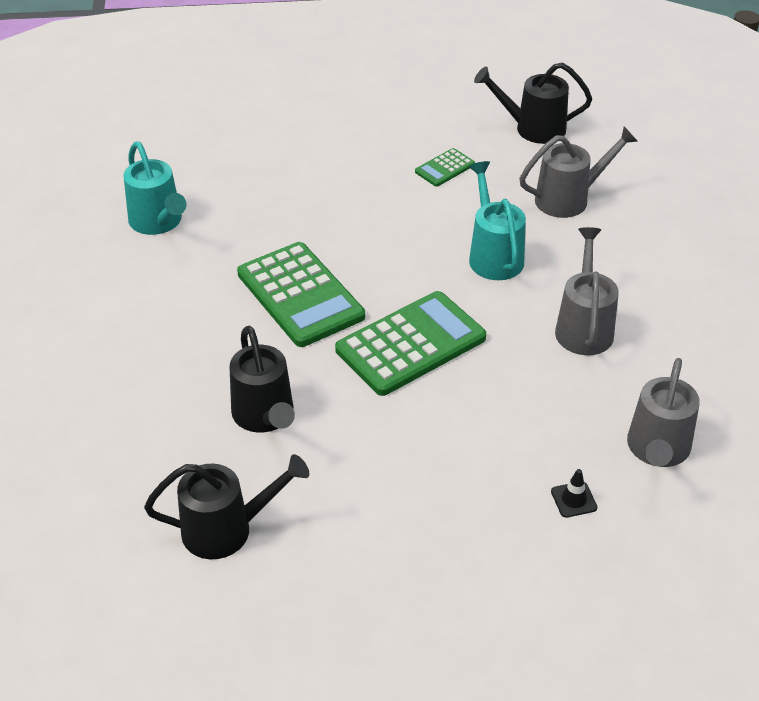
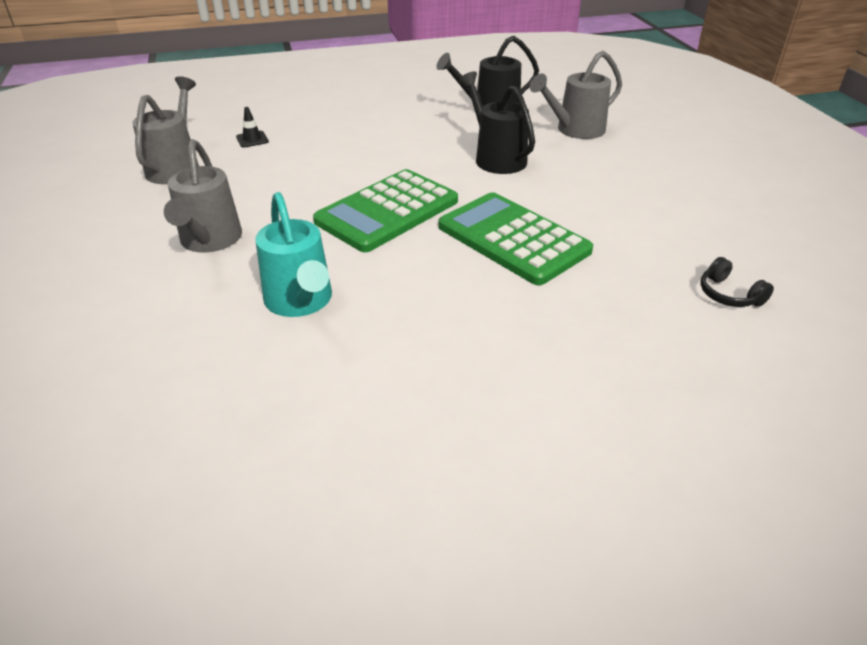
camera: 170 degrees right, 5 degrees down
(159, 223) = (728, 295): turquoise watering can -> black headphones
(445, 168) = (374, 430): green calculator -> none
(532, 128) = (205, 557): black watering can -> none
(569, 198) = (177, 397): grey watering can -> grey watering can (574, 130)

